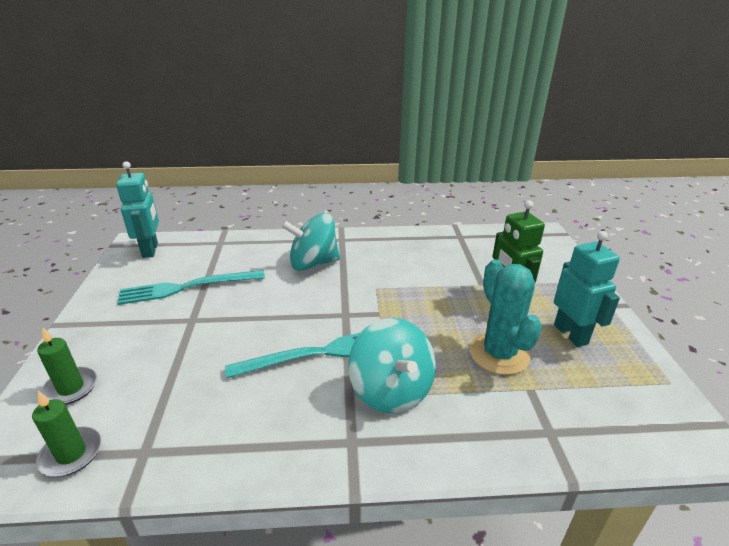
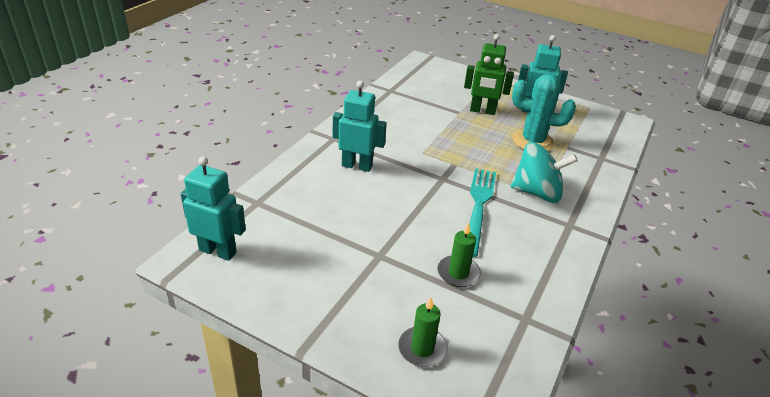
camera: 60 degrees left, 5 degrees up
(71, 454) = (505, 358): green candle -> green candle (458, 273)
(187, 287) = (323, 244): turquoise fork -> none
(313, 263) = (357, 166): turquoise spinning top -> turquoise robot

